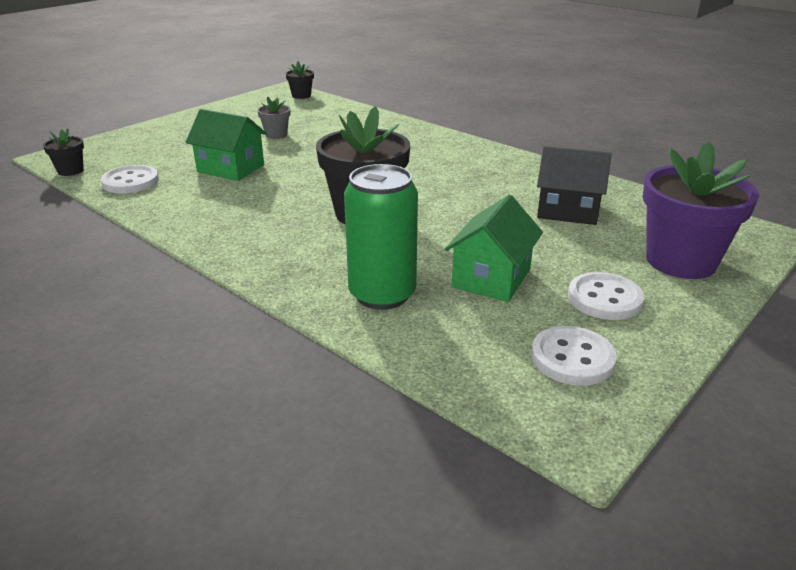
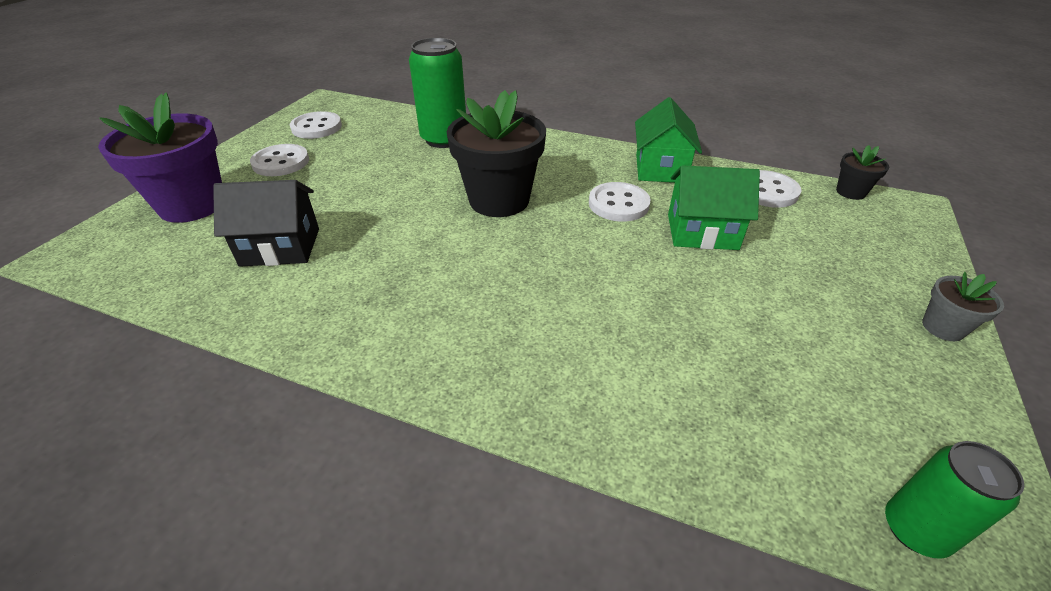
camera: 160 degrees right, 10 degrees up
(265, 193) = (618, 204): none -> white button
(276, 135) = (744, 320): grey flower pot -> grey flower pot (943, 327)
(301, 96) = (915, 529): black flower pot -> green can
(491, 278) = (367, 162): green house -> green house (660, 168)

